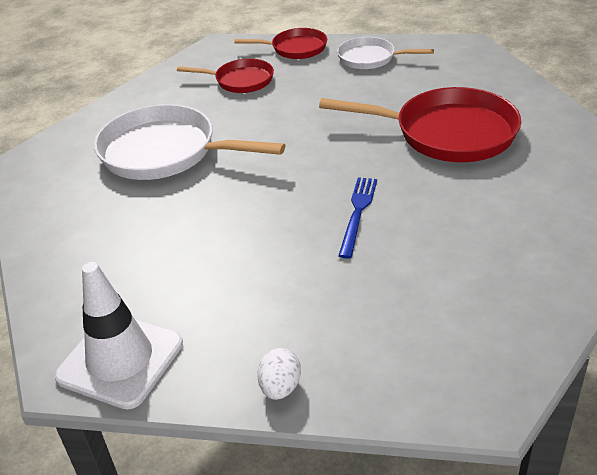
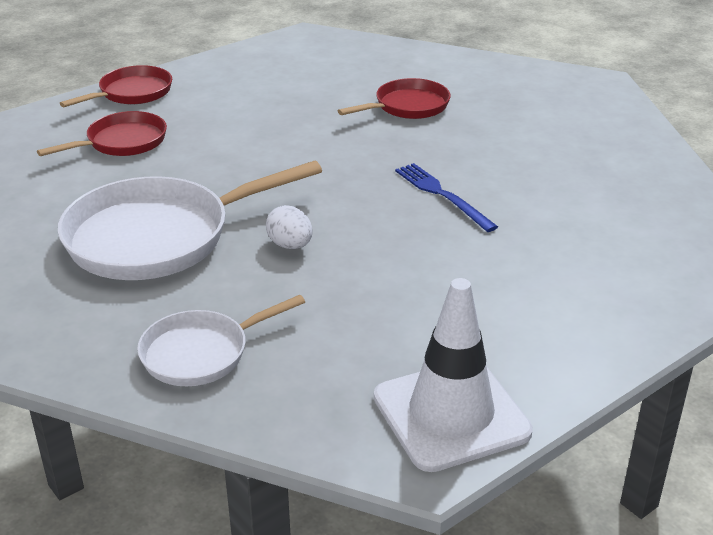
camera: 50 degrees left, 5 degrees down
(280, 387) = (610, 342): white egg -> white egg (290, 245)
(370, 58) = (230, 75): white pan -> white pan (201, 353)
(447, 133) = (408, 106): red pan -> red pan, size x0.56

